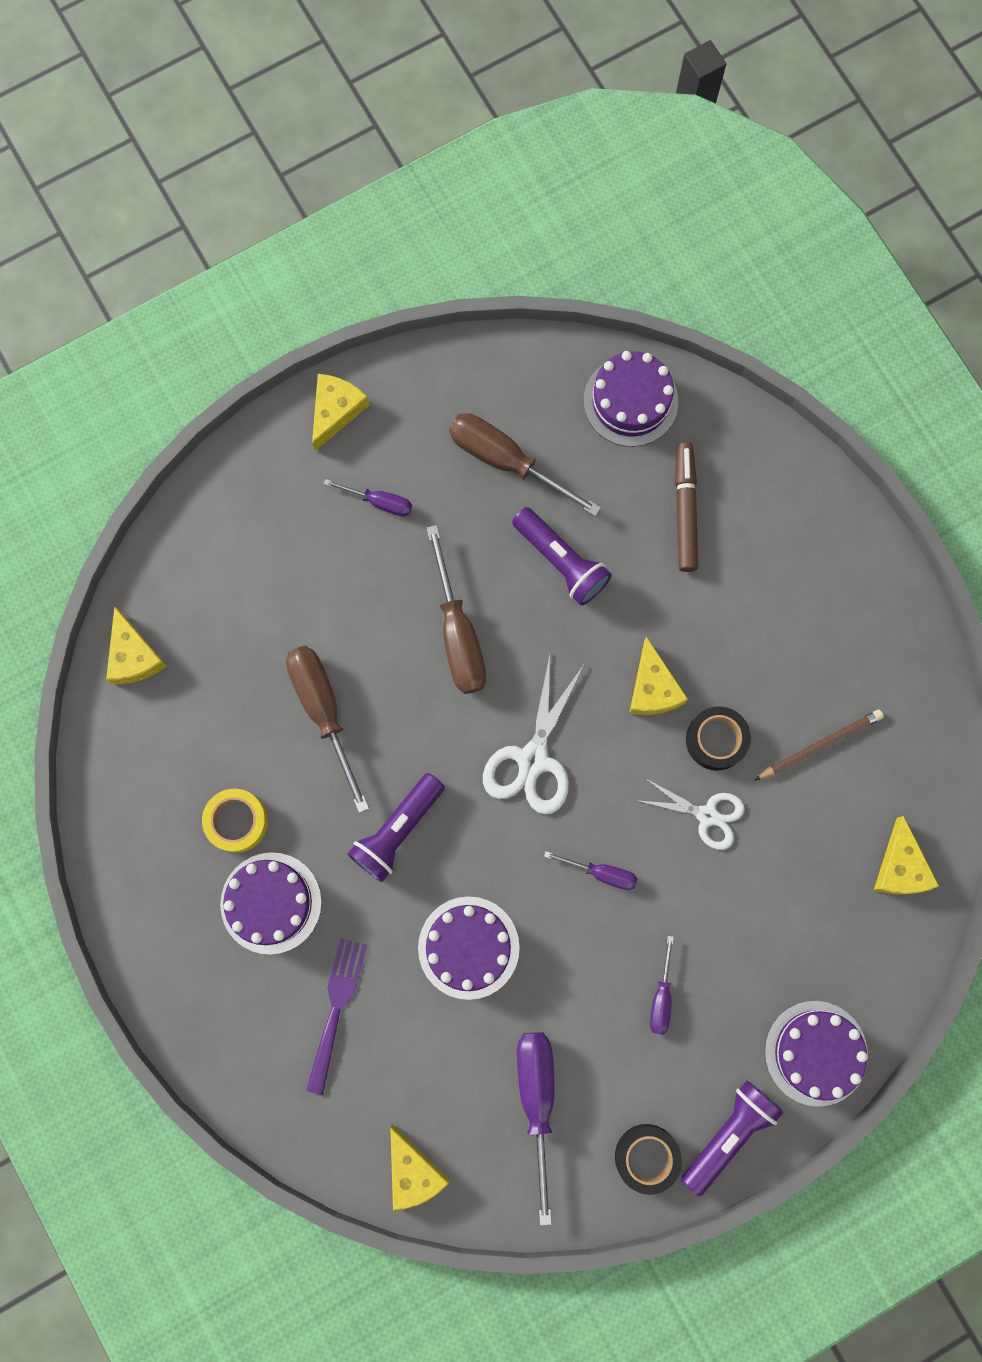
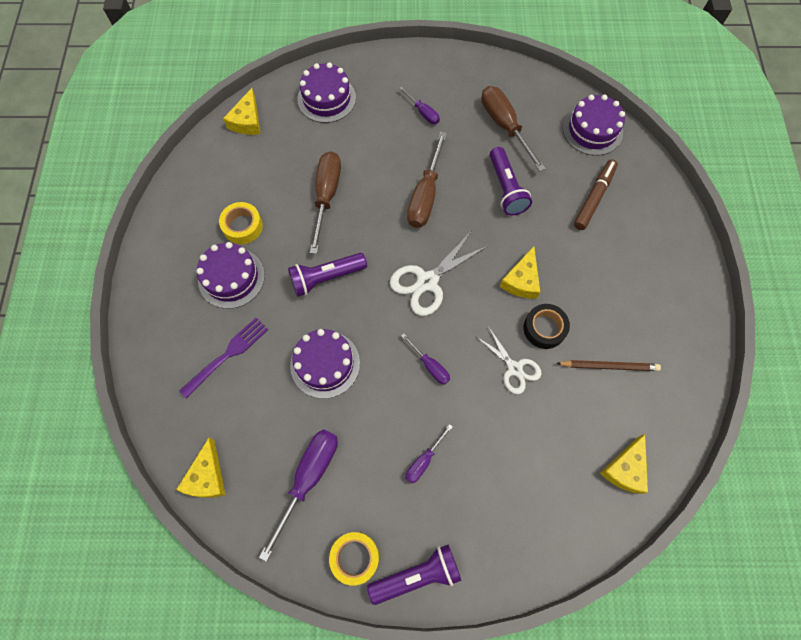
camera: 30 degrees right, 10 degrees down
(336, 411) = (427, 61): yellow cheese -> none
(646, 1157) = (355, 557): black tape -> yellow tape
(816, 1053) = (505, 557): purple cake -> purple cake (326, 98)

